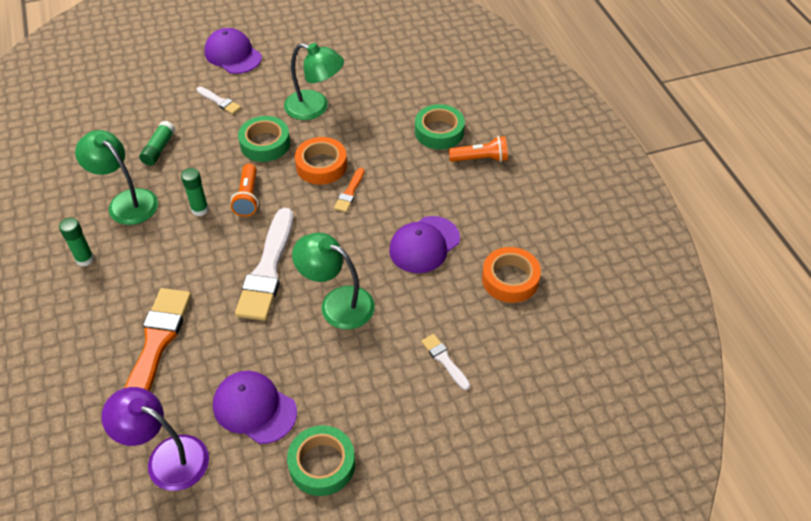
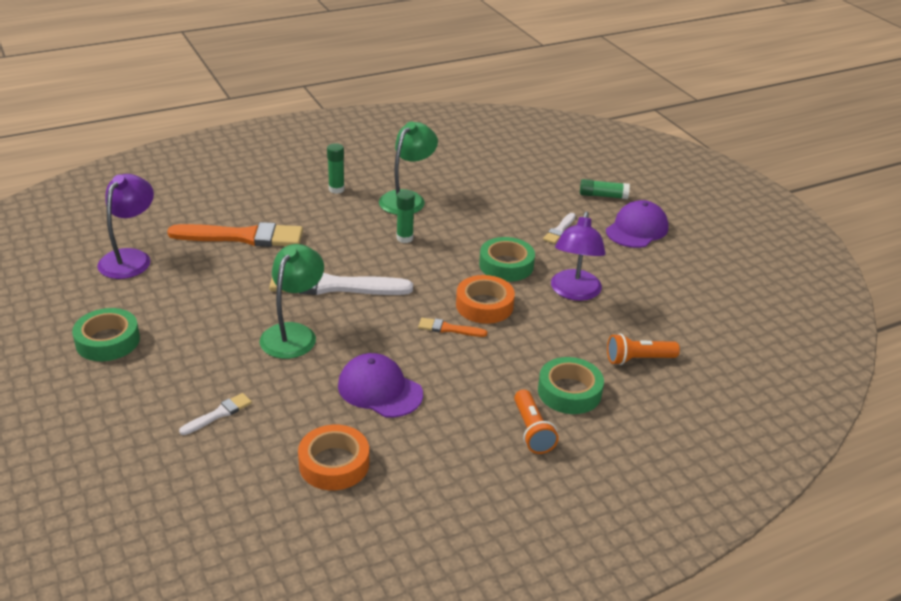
camera: 80 degrees right, 15 degrees down
(159, 149) = (479, 205): green glue stick -> green glue stick (603, 196)
(248, 197) = (427, 263): orange flashlight -> orange flashlight (638, 359)
(254, 408) = (173, 296): purple cap -> none
(315, 108) = (574, 292): green lamp -> purple lamp

